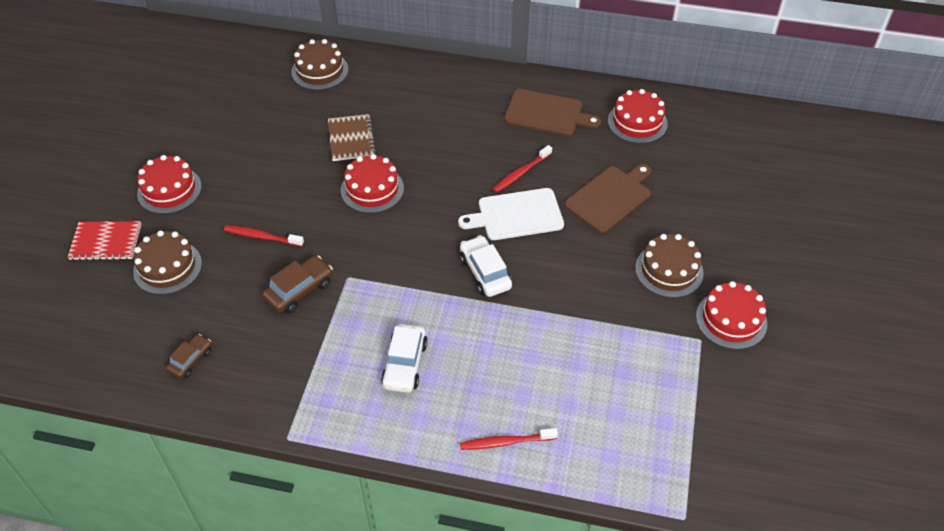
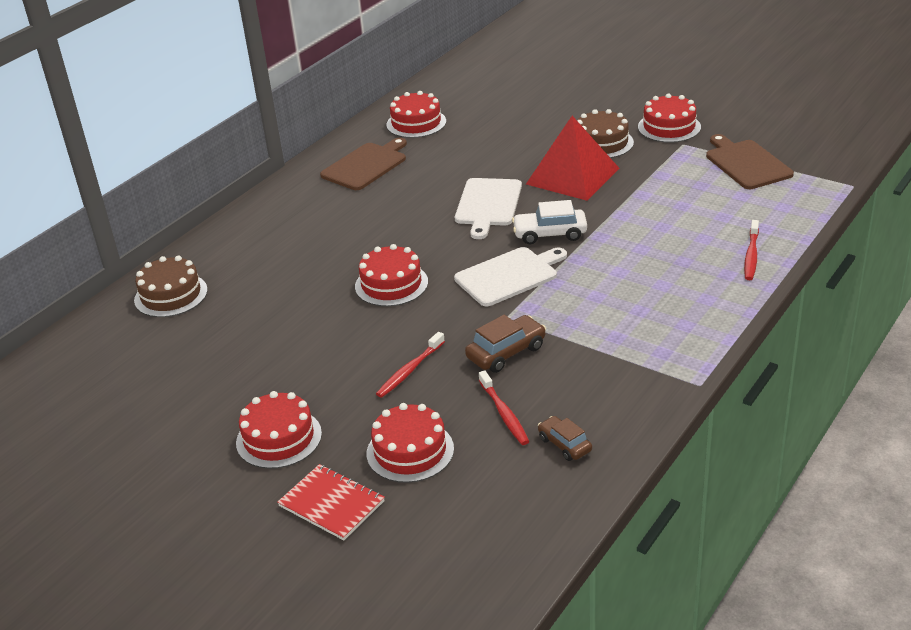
camera: 65 degrees left, 15 degrees down
(106, 242) = (331, 504): red notebook -> red notebook turned 75 degrees counterclockwise
(167, 267) = (410, 451): brown cake -> red cake
(299, 290) = (506, 352): brown car -> brown car turned 75 degrees clockwise
(351, 139) = (304, 288): brown notebook -> none
(404, 364) = (639, 297): white car -> none
(409, 262) = (509, 275): none -> white cutting board
(521, 173) = (435, 193): red toothbrush -> red toothbrush (504, 413)
(594, 263) = (572, 176): none -> red pyramid
(610, 197) = (499, 153): brown cutting board -> brown cutting board (746, 163)

